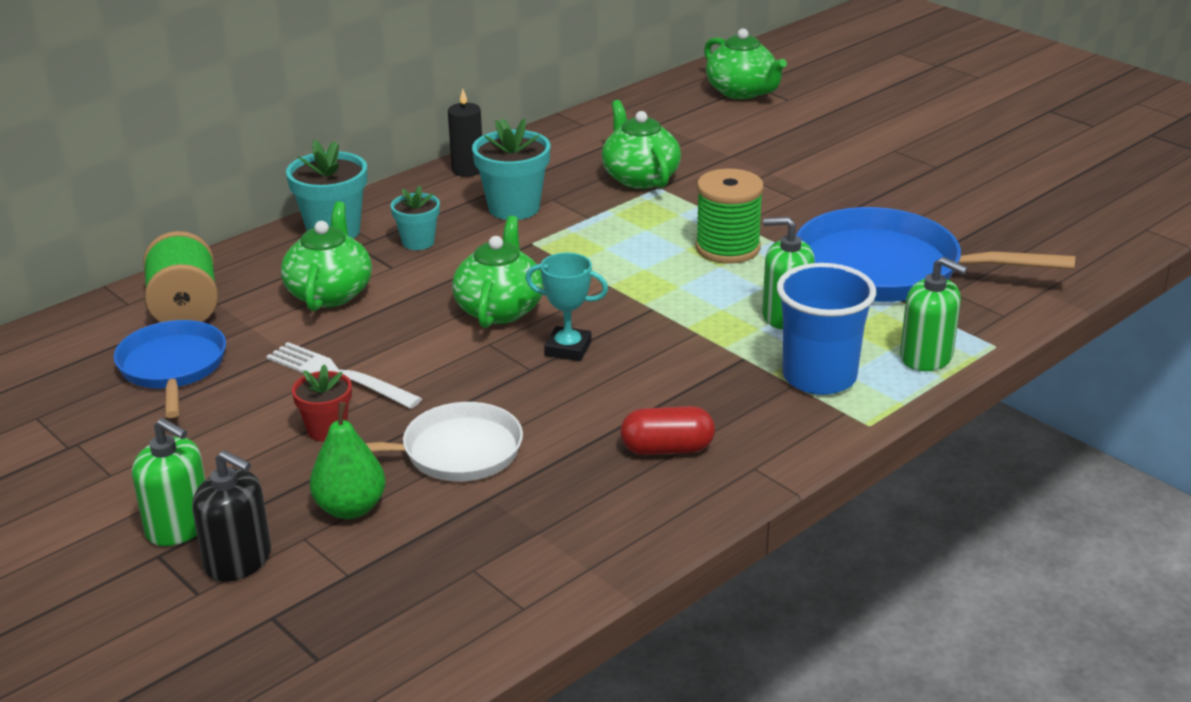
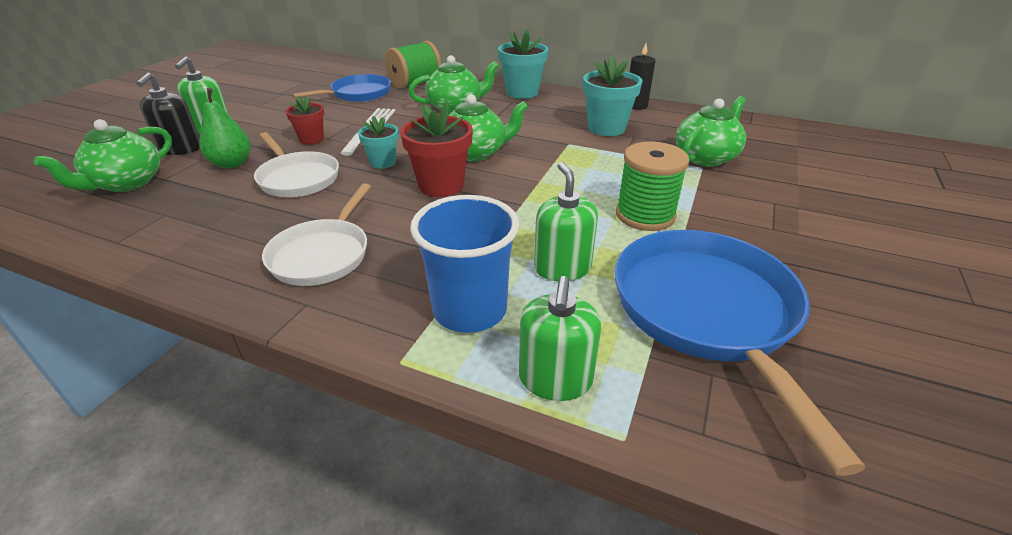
camera: 65 degrees right, 5 degrees up
(418, 242) = (533, 114): turquoise flower pot -> turquoise flower pot (383, 162)
(568, 349) = (441, 185): turquoise trophy -> red flower pot
(667, 449) = (322, 254): red capsule -> white pan
(742, 92) = (914, 165): green teapot -> green teapot (126, 183)

